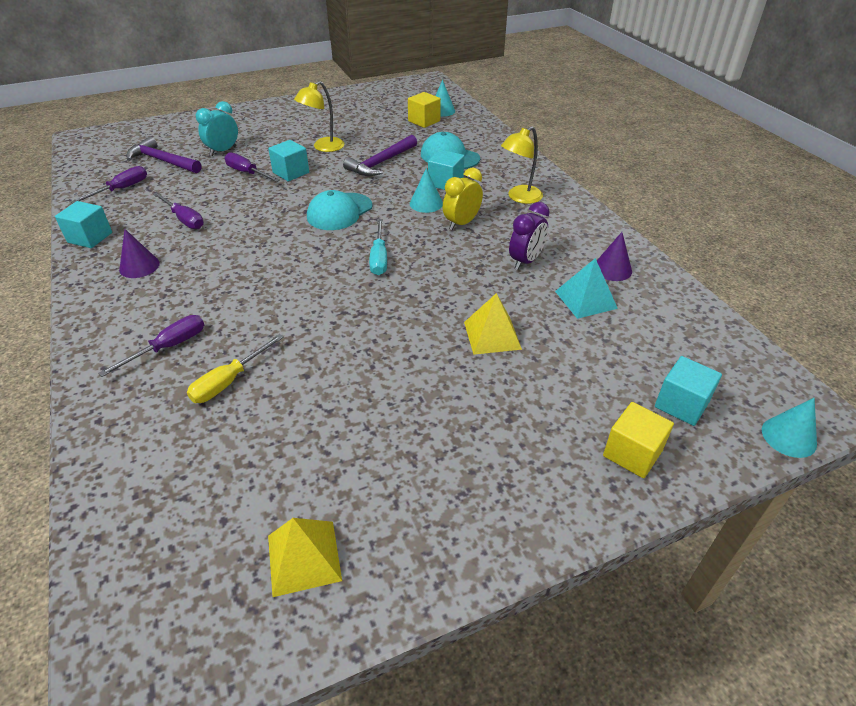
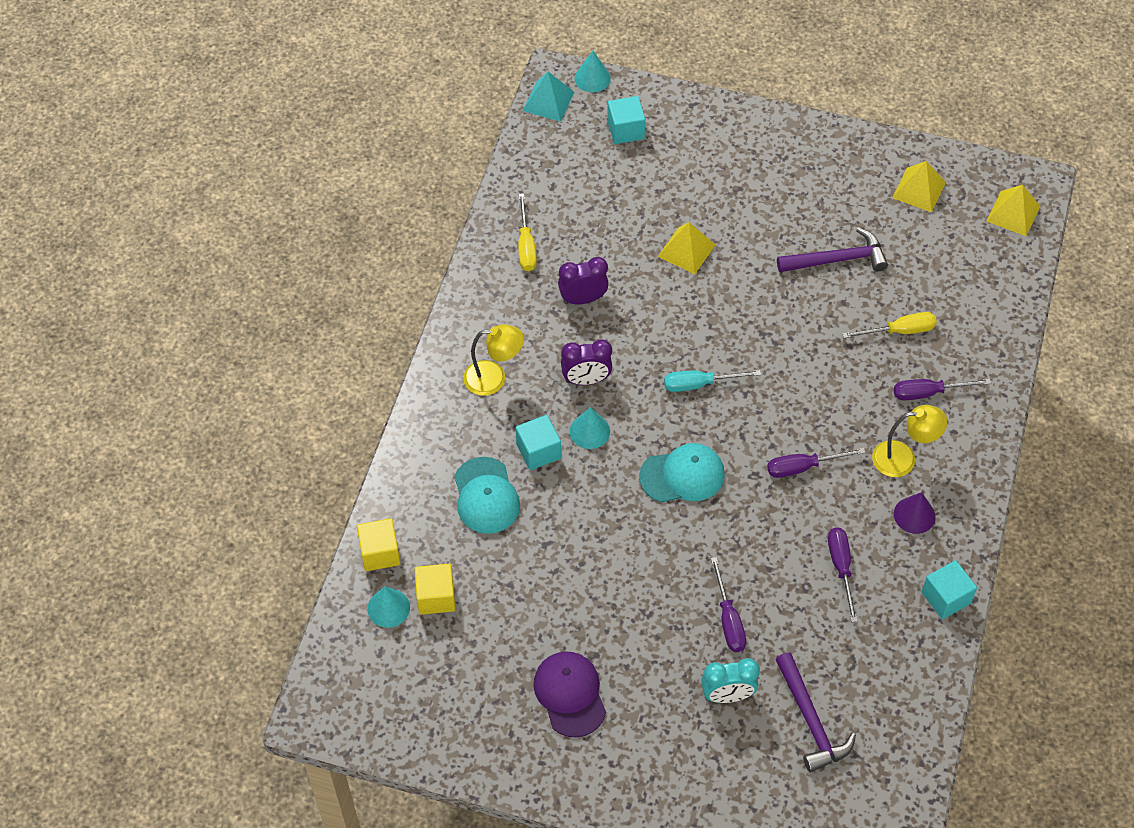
camera: 140 degrees left, 15 degrees up
(121, 189) = (883, 680): purple screwdriver -> purple screwdriver (803, 467)
(144, 613) = (1013, 213): none -> yellow pyramid
(291, 172) = (681, 585): turquoise cube -> none
(314, 122) = (570, 694): none -> purple cap
(323, 147) = (606, 618): yellow lamp -> yellow lamp (903, 458)
(379, 258) = (699, 384): turquoise screwdriver -> turquoise screwdriver turned 135 degrees counterclockwise
(380, 163) = (570, 536): purple hammer -> purple hammer (837, 260)
(461, 223) = (586, 380): yellow clock -> purple clock
(585, 299) = (584, 234): turquoise pyramid -> turquoise pyramid (548, 101)
(612, 269) = (526, 246): purple cone -> yellow screwdriver
(632, 453) = (692, 126): yellow cube -> yellow cube (380, 553)

